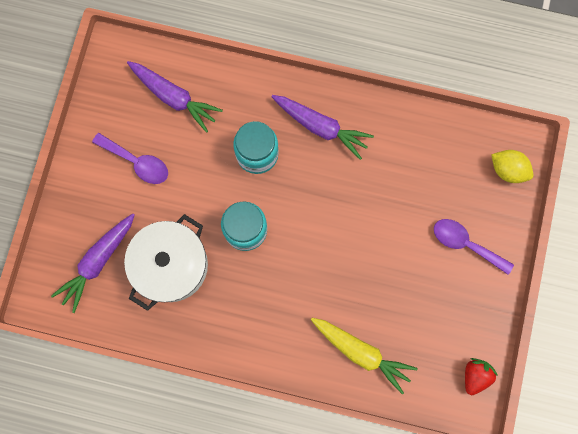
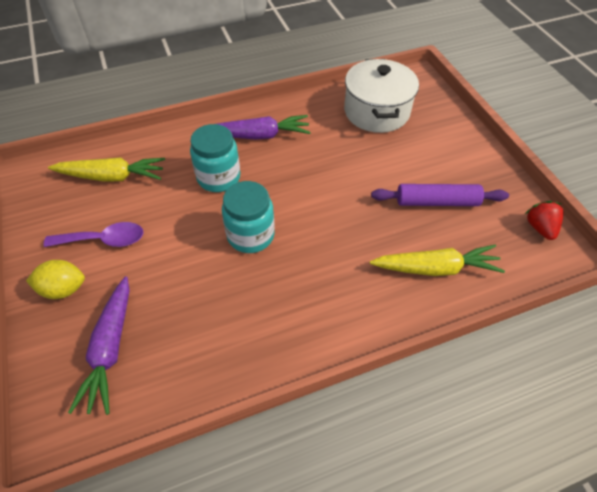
camera: 35 degrees left, 25 degrees down
(171, 265) = (196, 305): white pot -> white pot (376, 111)
(174, 97) = (112, 176): purple carrot -> yellow carrot
(414, 296) = (437, 202): none -> purple rolling pin
(465, 244) = (438, 148): purple spoon -> none
(507, 170) = (421, 94): yellow lemon -> yellow lemon (63, 289)

